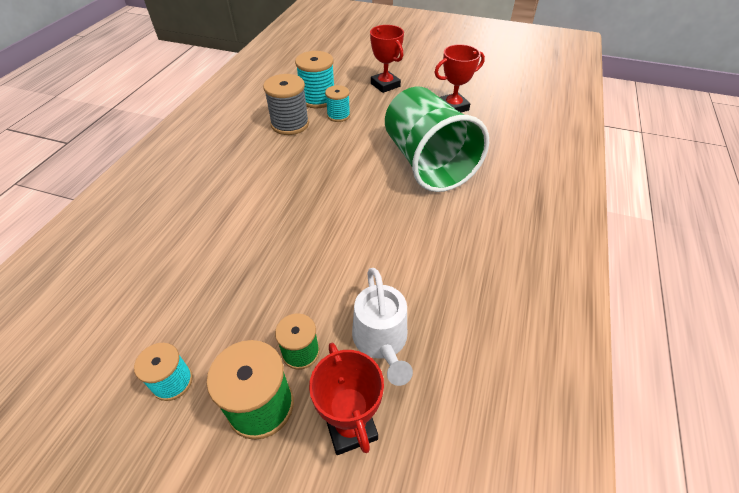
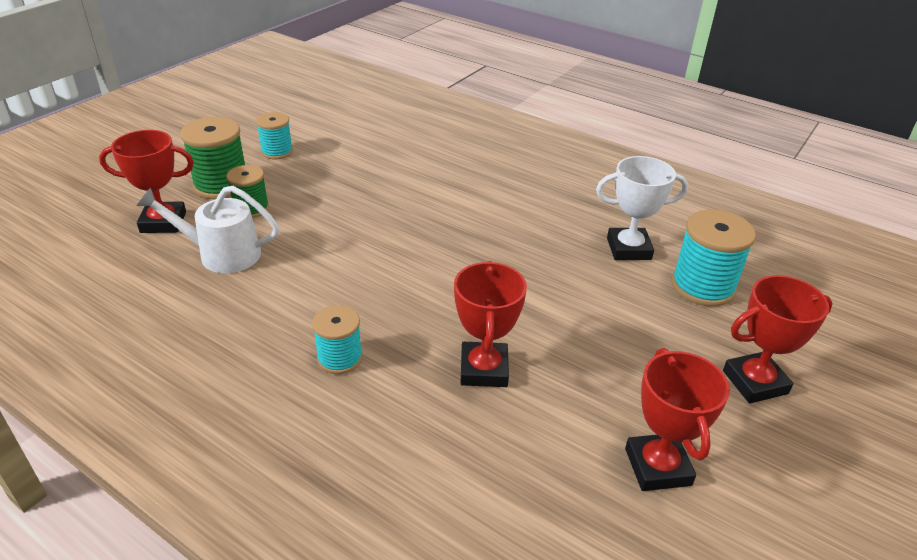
camera: 105 degrees right, 10 degrees down
(290, 124) = (628, 249): grey spool -> white trophy
(338, 115) = (646, 300): turquoise spool -> turquoise spool (340, 358)
(427, 163) = (484, 369): green cup -> red trophy

